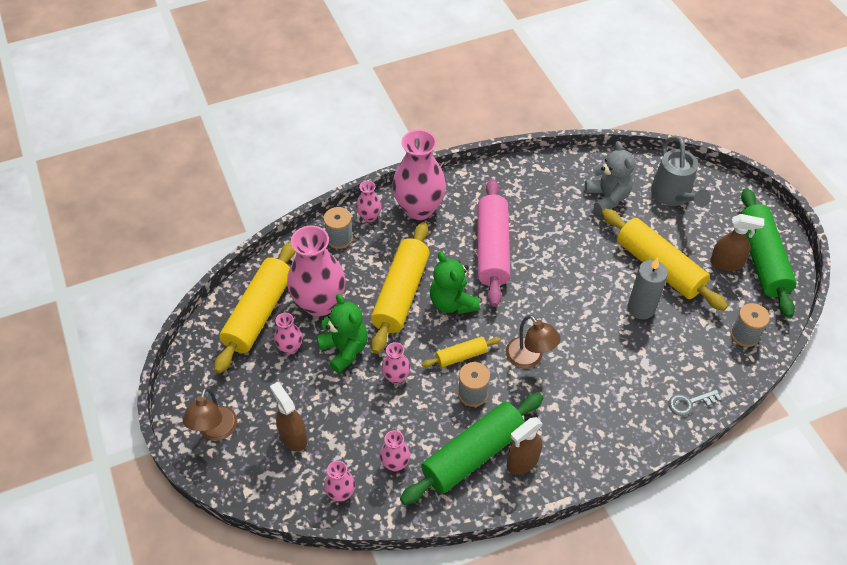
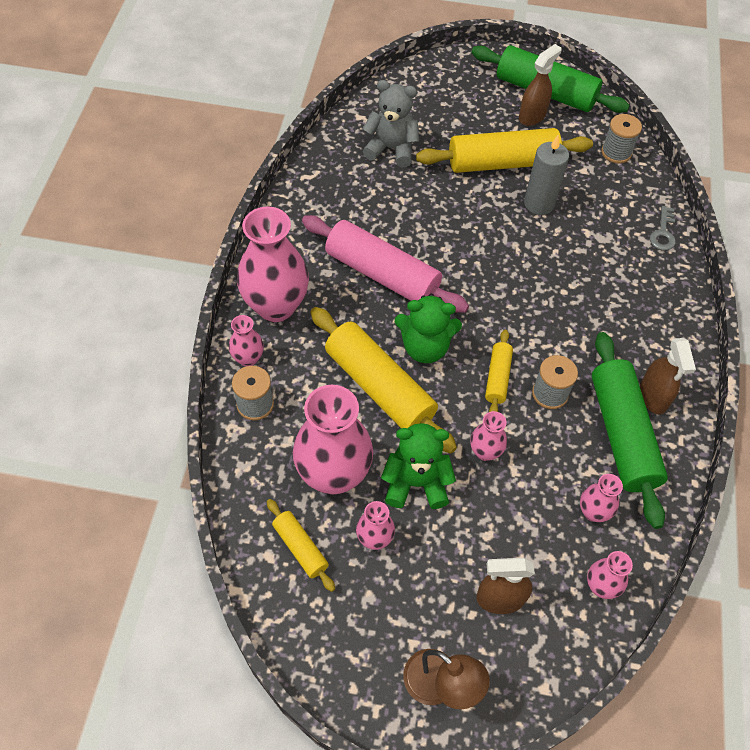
camera: 60 degrees left, 5 degrees up
(259, 313) = (300, 548): yellow rolling pin -> yellow rolling pin, size x0.50
(529, 358) = (538, 322): brown lamp -> none
(673, 196) = (429, 103): grey watering can -> none

